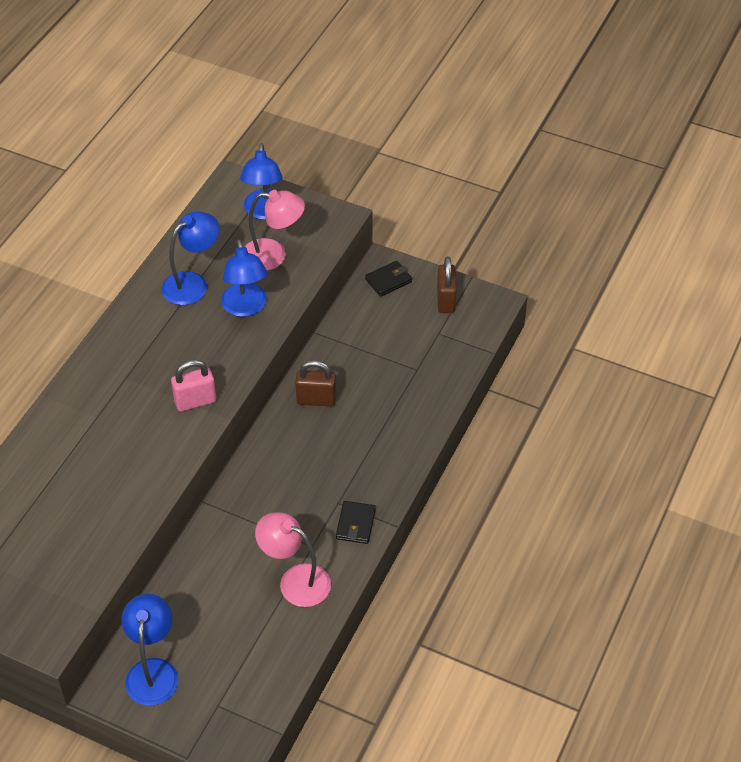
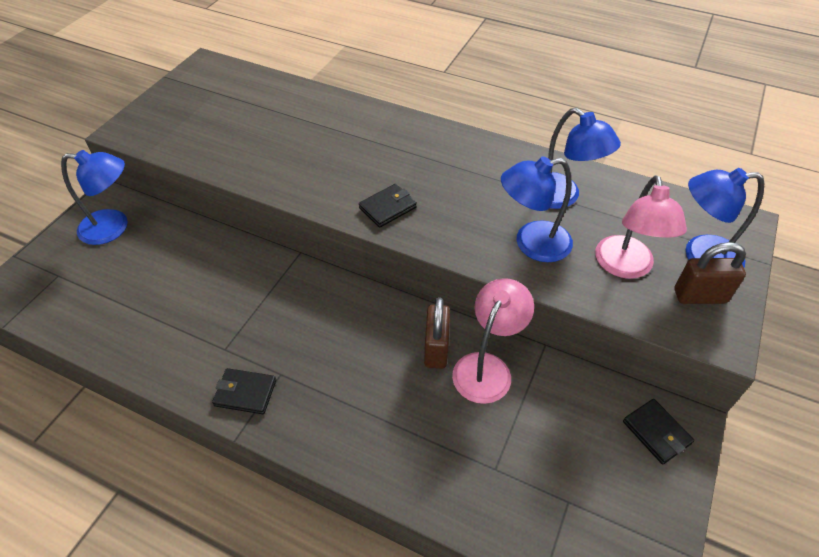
camera: 90 degrees right, 0 degrees up
(195, 401) = (387, 208): pink padlock -> black wallet
(295, 580) = (182, 334): pink lamp -> pink lamp (487, 367)
(446, 300) = (636, 515): brown padlock -> brown padlock (699, 296)

